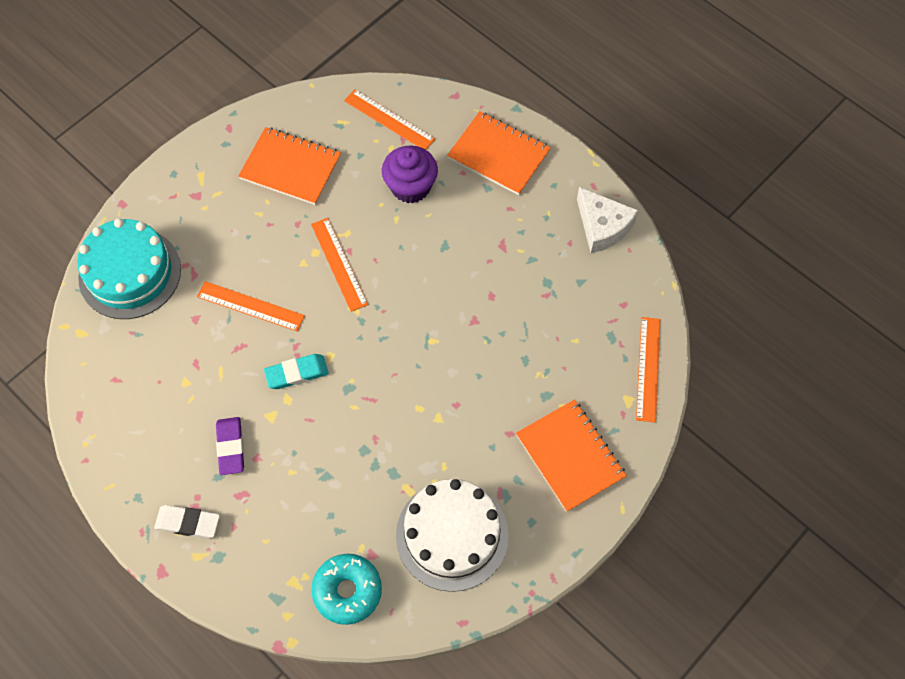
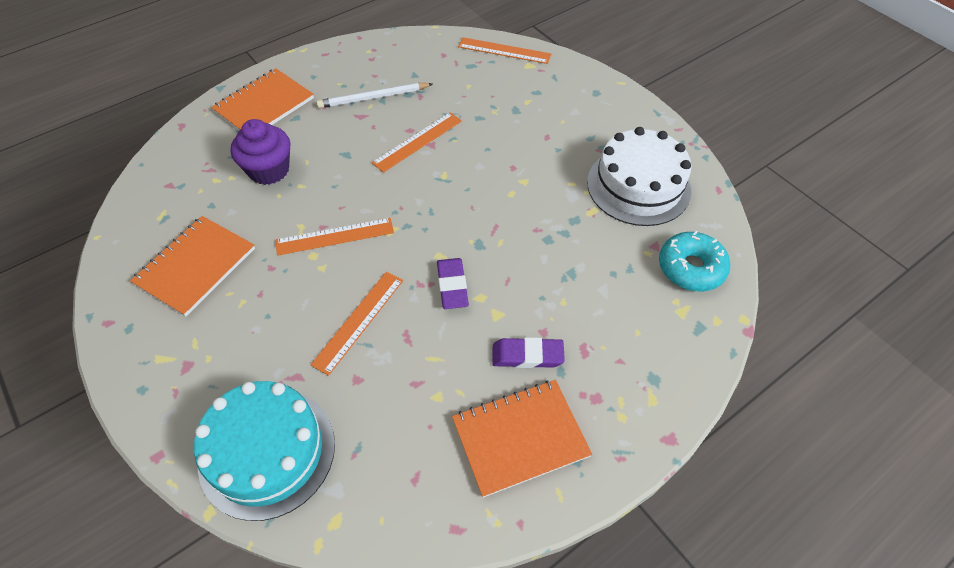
camera: 80 degrees left, 10 degrees down
(188, 523) = (613, 406): white eraser -> none
(297, 373) = (452, 286): turquoise eraser -> purple eraser
(389, 120) = (181, 177): orange ruler -> orange ruler (418, 142)
(533, 250) = (373, 98): none -> white pencil
(570, 456) = (573, 104): orange notebook -> orange notebook (520, 438)
(602, 227) = (366, 55): white cheese -> none

